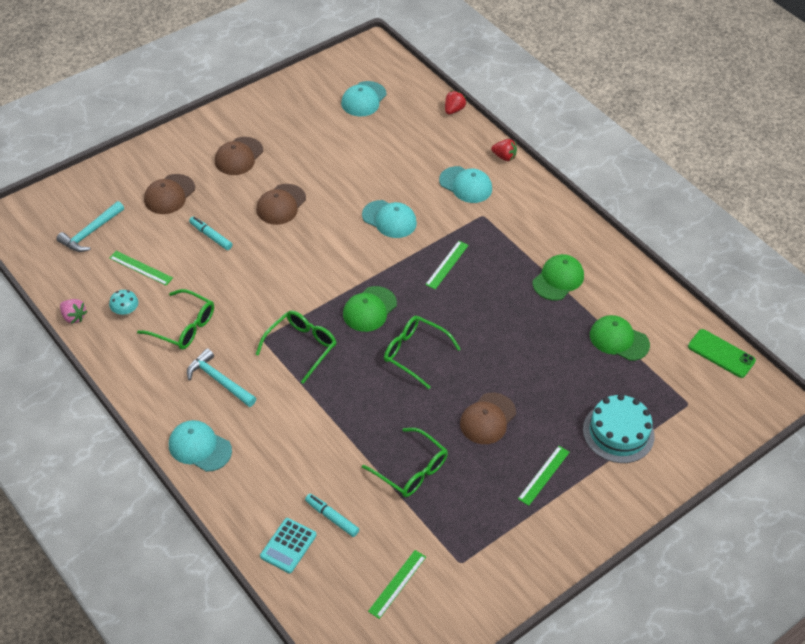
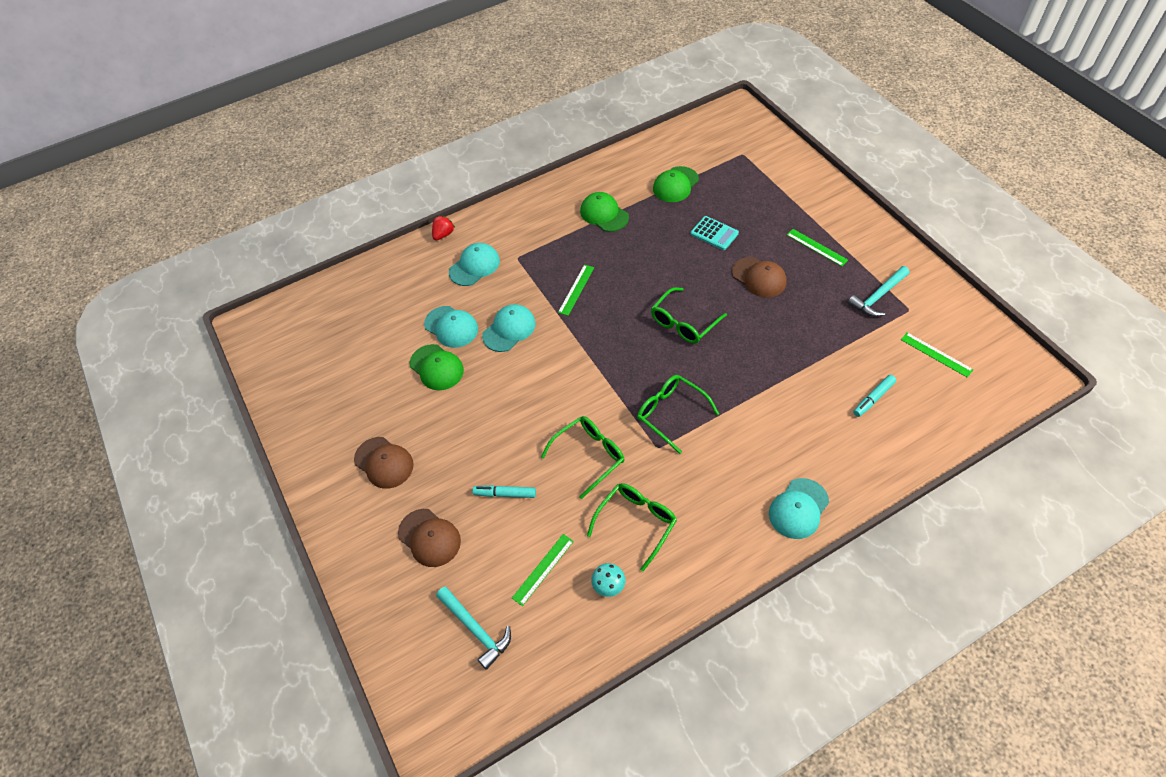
camera: 75 degrees left, 5 degrees up
(73, 317) = (612, 645): pink strawberry -> none
(210, 236) = (505, 494): turquoise marker -> turquoise marker turned 45 degrees clockwise
(219, 380) = (712, 489): turquoise hammer -> turquoise hammer (878, 296)
(281, 204) = (469, 423): brown cap -> none
(288, 546) = (907, 434): turquoise calculator -> turquoise calculator (714, 233)
(363, 99) = (327, 339): turquoise cap -> turquoise cap (451, 327)
(369, 309) = (626, 354): green cap -> green cap (436, 367)
(410, 470) = (816, 336): green glasses -> green glasses (588, 456)
(447, 264) = (576, 289): green ruler -> green ruler turned 75 degrees clockwise
(453, 110) = (367, 266): red strawberry -> none
(618, 432) = (772, 197): turquoise cake -> none
(721, 354) = (693, 129): green phone -> none

